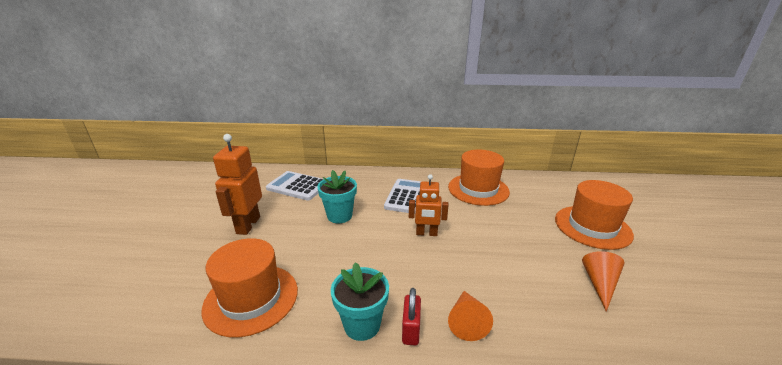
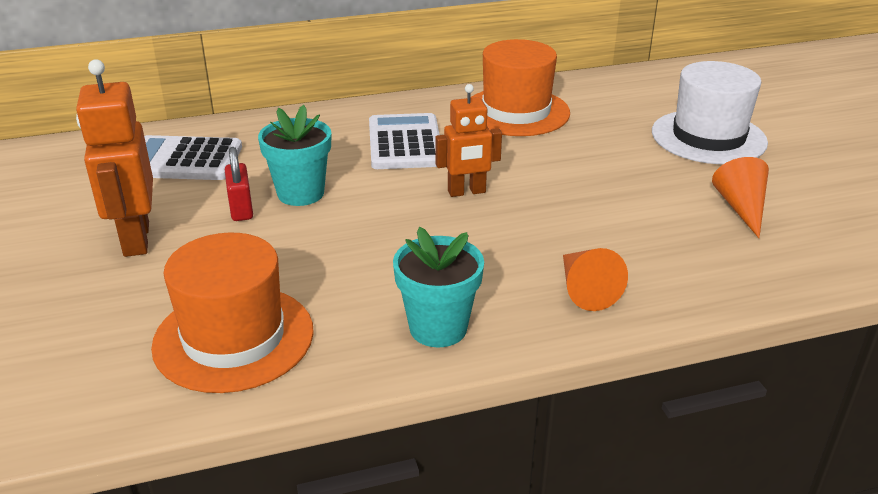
camera: 20 degrees left, 5 degrees up
(411, 330) = (513, 317): red padlock -> red padlock (241, 209)
(592, 227) = (708, 137): orange hat -> white hat

